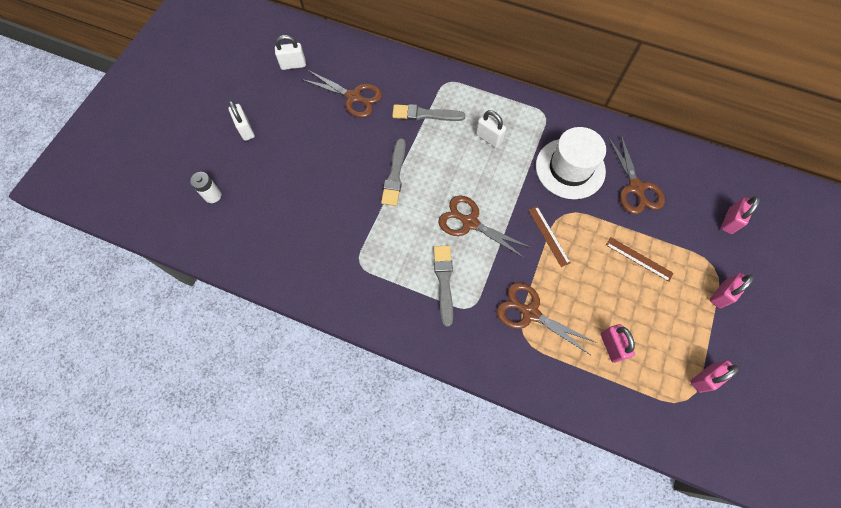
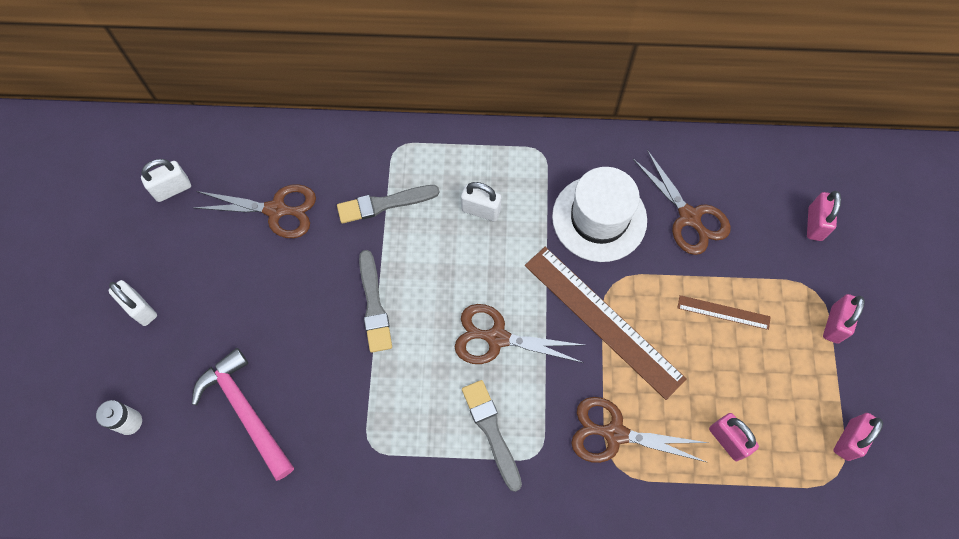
camera: 20 degrees left, 0 degrees up
(287, 214) = (245, 412): none -> pink hammer
(548, 236) = (603, 320): brown ruler -> brown ruler, size x2.10

